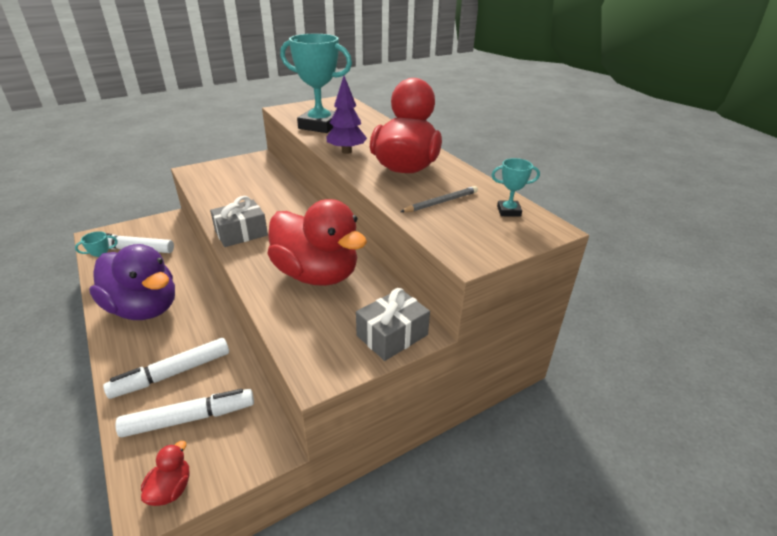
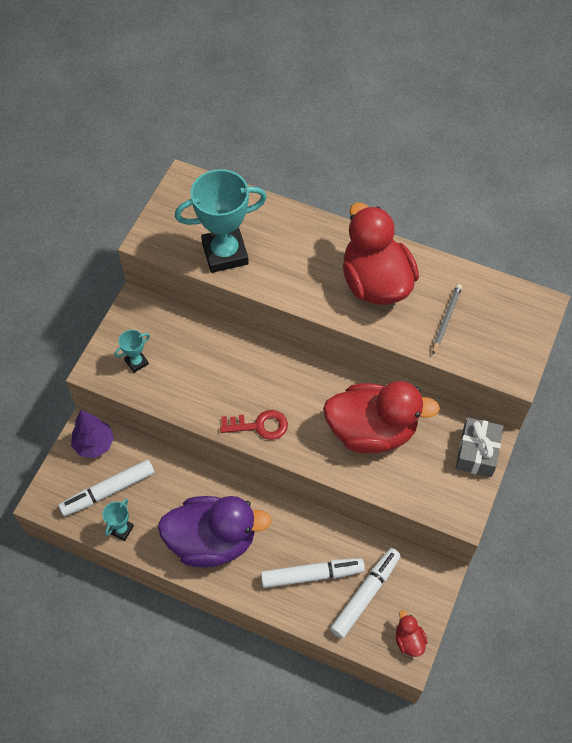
camera: 35 degrees left, 25 degrees up
(172, 374) = (312, 575): white marker -> white marker turned 120 degrees counterclockwise
(241, 233) = (259, 426): grey gift -> red key
(346, 151) = (301, 287): purple tree -> purple tree (94, 444)
(508, 211) = (501, 300): turquoise trophy -> turquoise trophy (136, 362)

